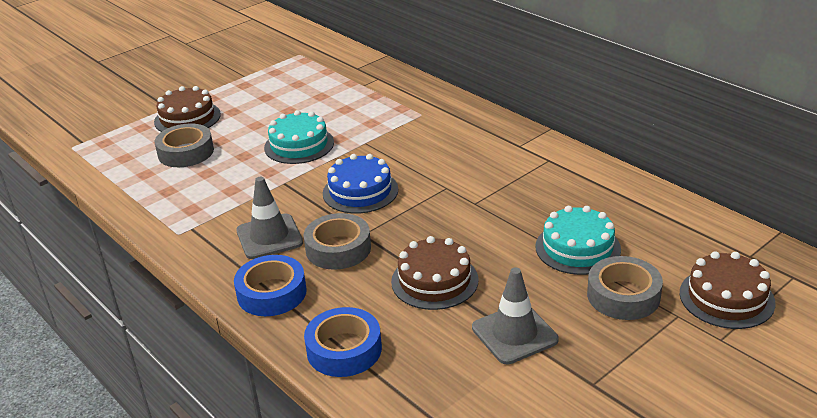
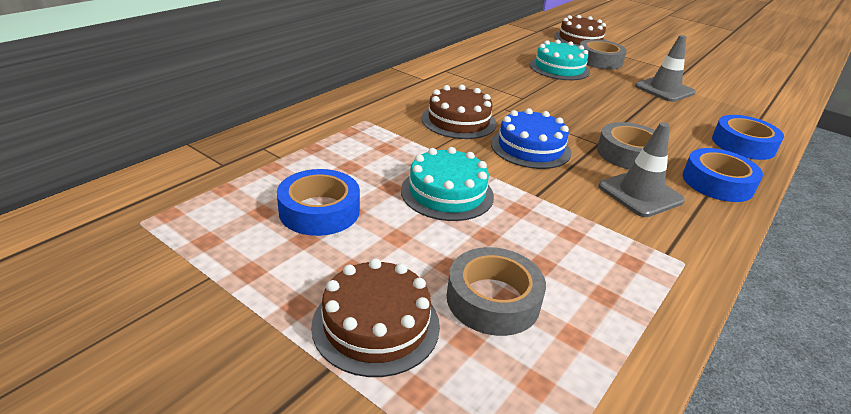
camera: 105 degrees left, 0 degrees up
(292, 100) = (319, 211): none -> blue tape
(434, 280) = (635, 113): brown cake -> brown cake (458, 121)

